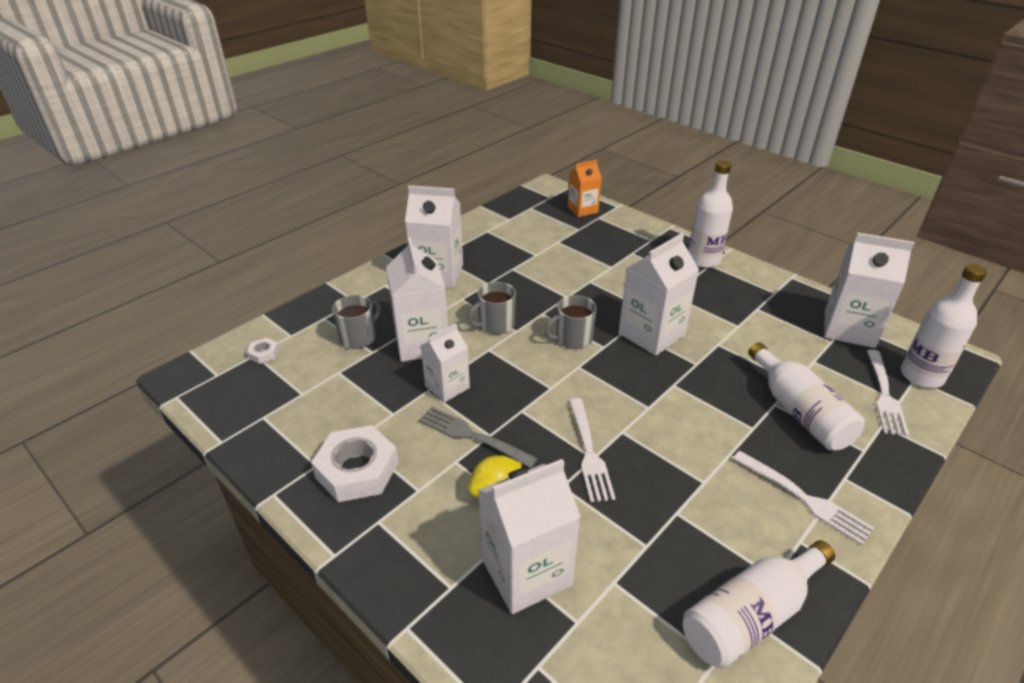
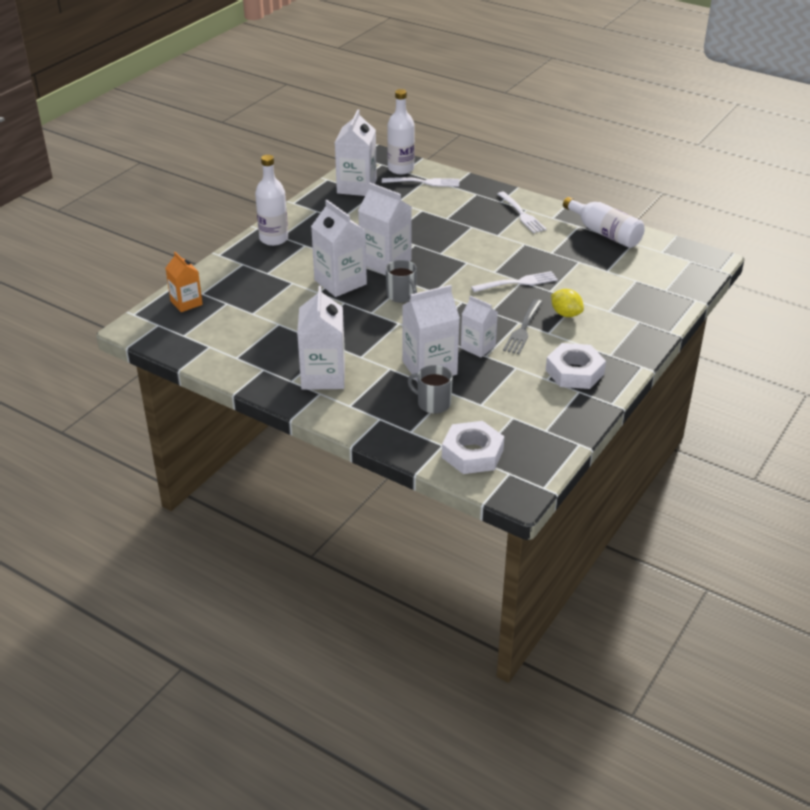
camera: 100 degrees left, 0 degrees up
(263, 353) = (472, 453): white nut -> white nut, size x2.26
(495, 324) = (393, 334): grey mug -> none
(526, 572) = (616, 298): white carton -> white carton (340, 282)
(799, 411) = (450, 210): white bottle -> none
(804, 498) = (521, 214): white fork -> white fork turned 120 degrees clockwise

